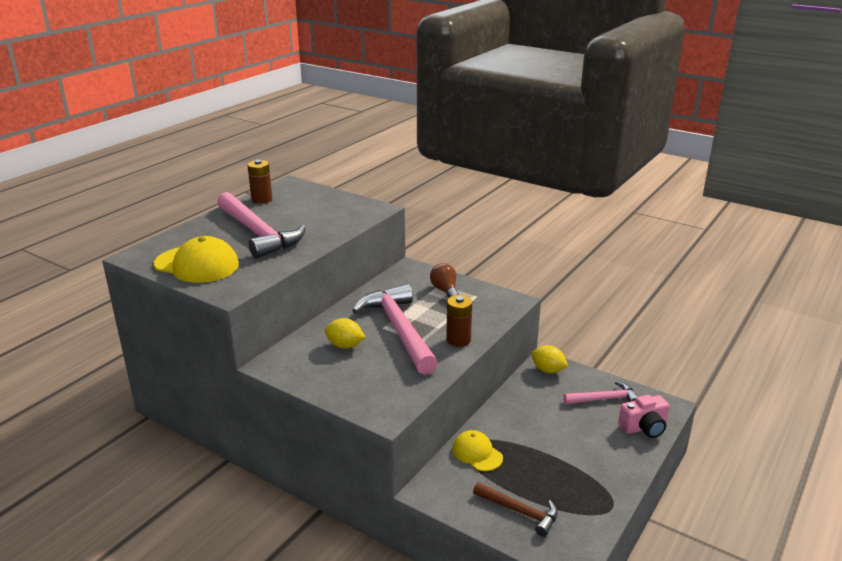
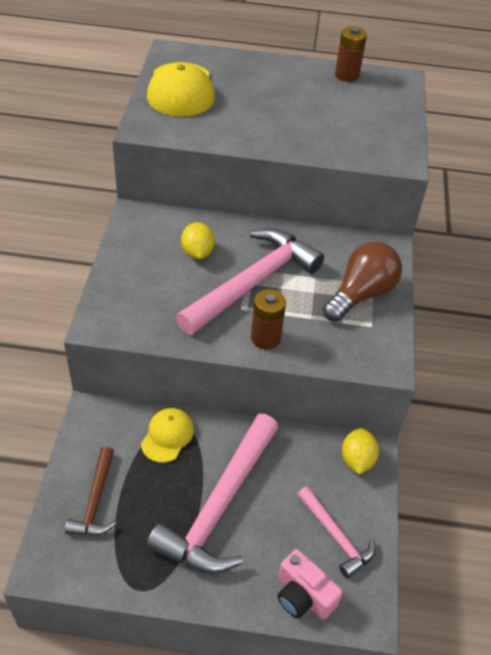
camera: 60 degrees right, 20 degrees up
(258, 233) = (271, 101): pink hammer -> pink hammer (220, 506)
(445, 291) = (361, 294): brown light bulb -> brown light bulb, size x1.57

